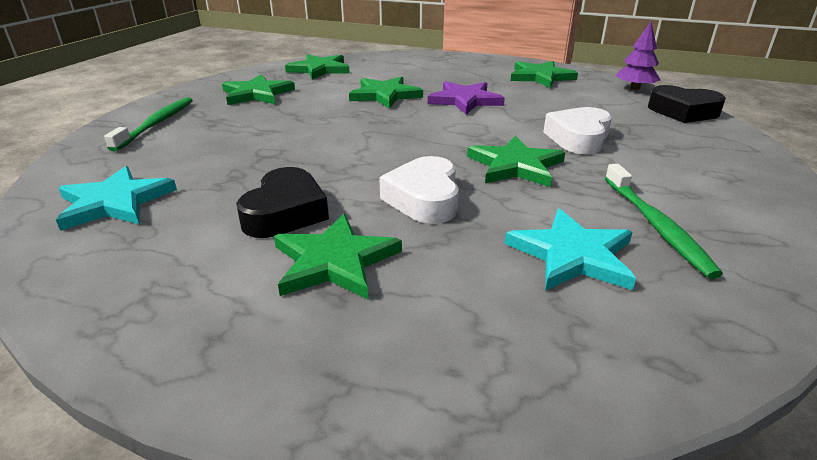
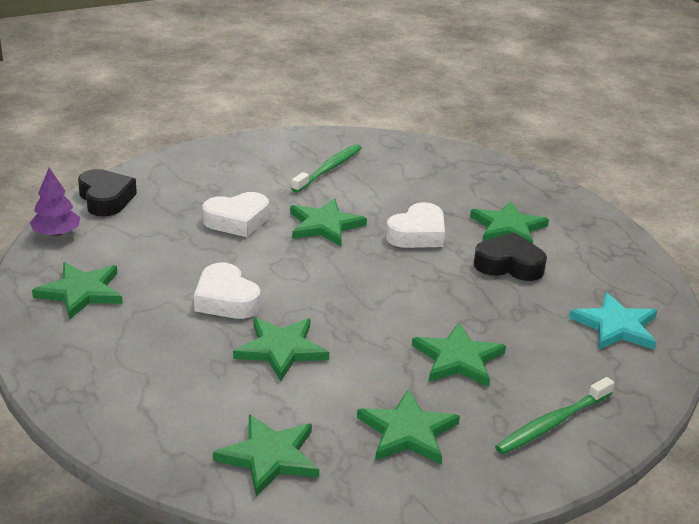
camera: 140 degrees left, 0 degrees up
(260, 129) = (458, 359): none -> green star
(285, 212) = (509, 265): black heart -> black heart turned 45 degrees clockwise
(465, 100) = (226, 300): purple star -> white heart
(572, 255) = (394, 179): turquoise star -> none

